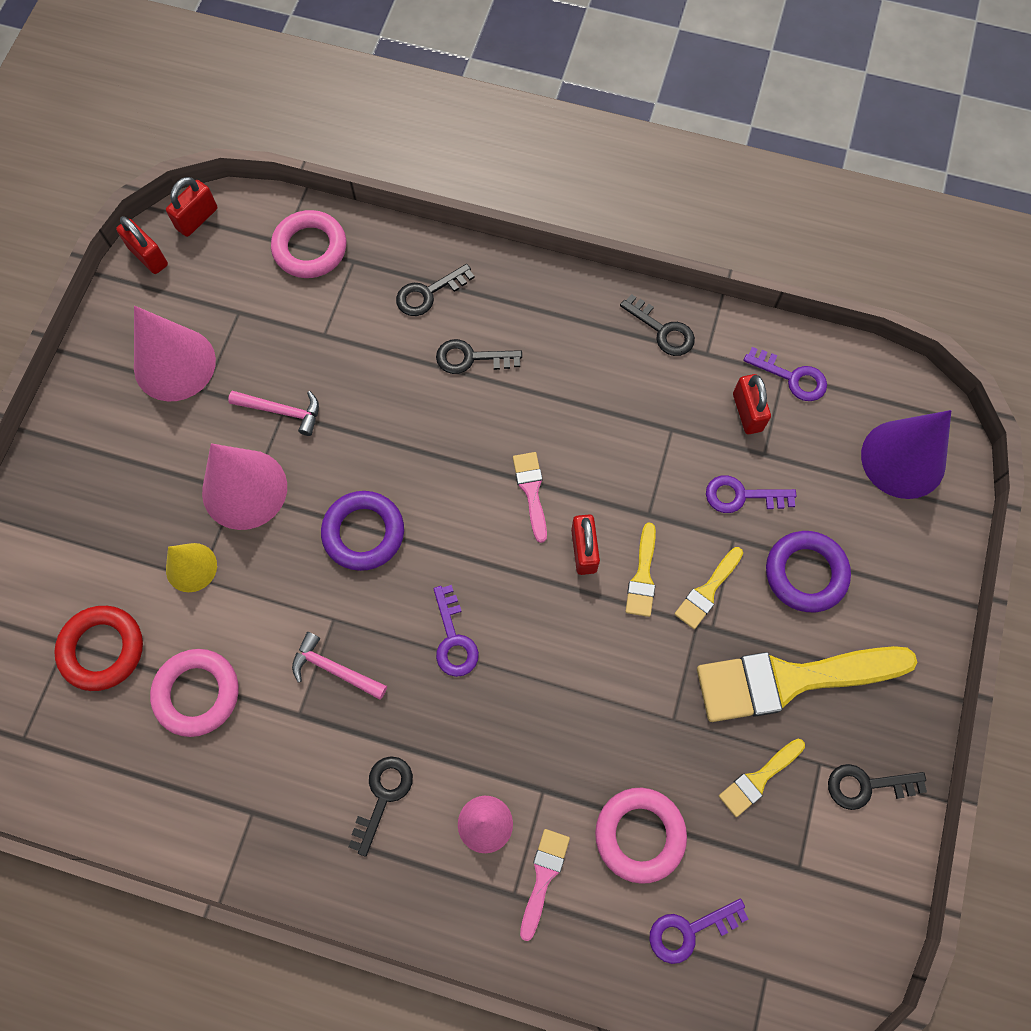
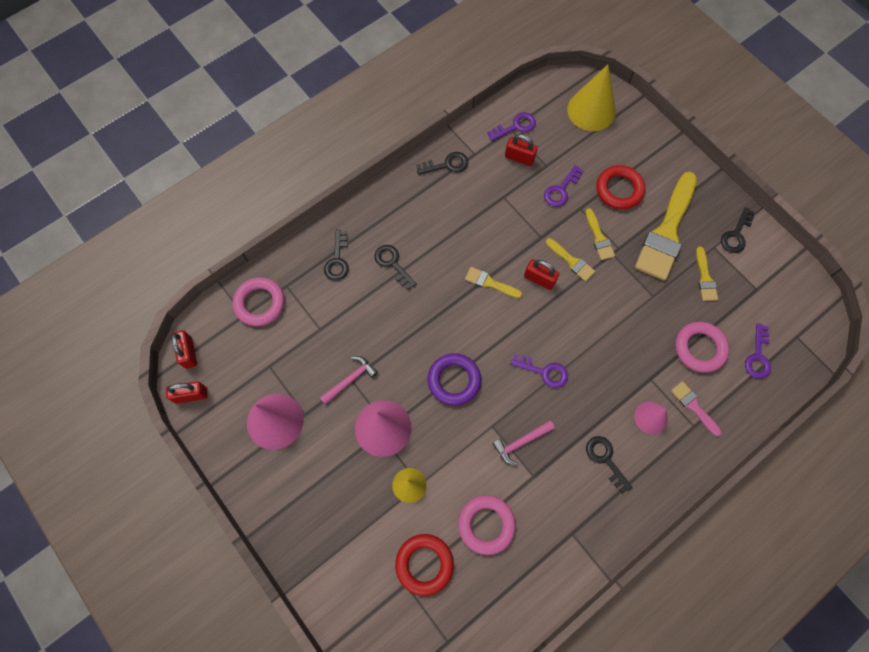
camera: 55 degrees left, 0 degrees up
(470, 358) = (392, 264): black key -> black key turned 105 degrees clockwise
(531, 491) = (490, 283): pink brush -> yellow brush
(805, 573) = (619, 190): purple ring -> red ring
(903, 459) = (591, 110): purple cone -> yellow cone

